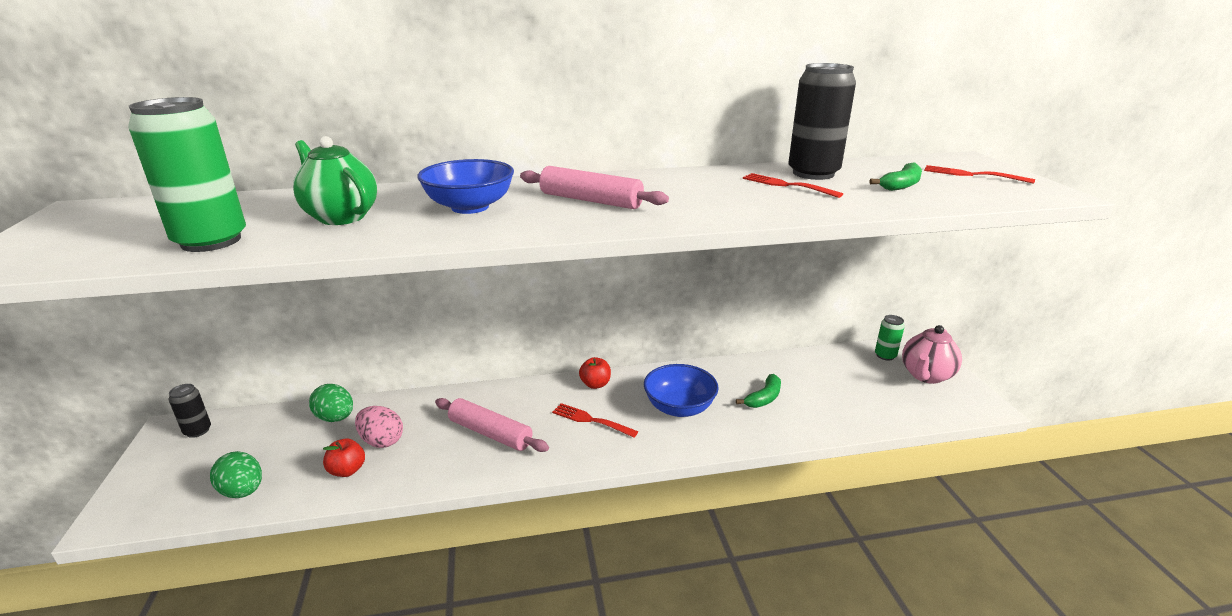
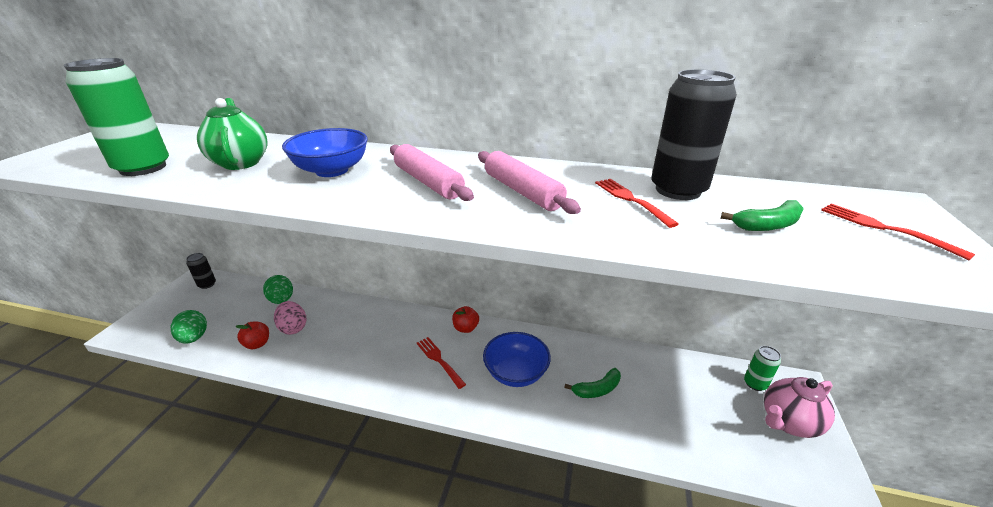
camera: 25 degrees right, 5 degrees up
(490, 433) = (362, 346): pink rolling pin -> pink rolling pin (522, 191)

